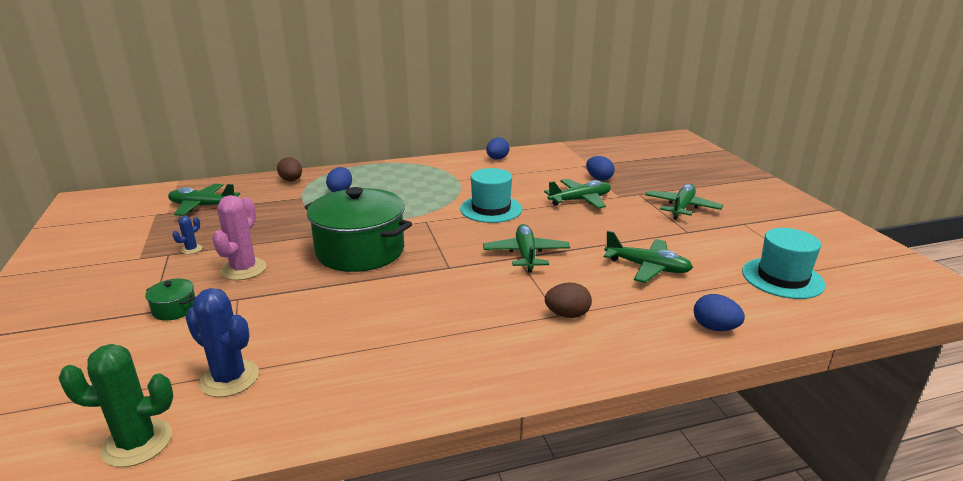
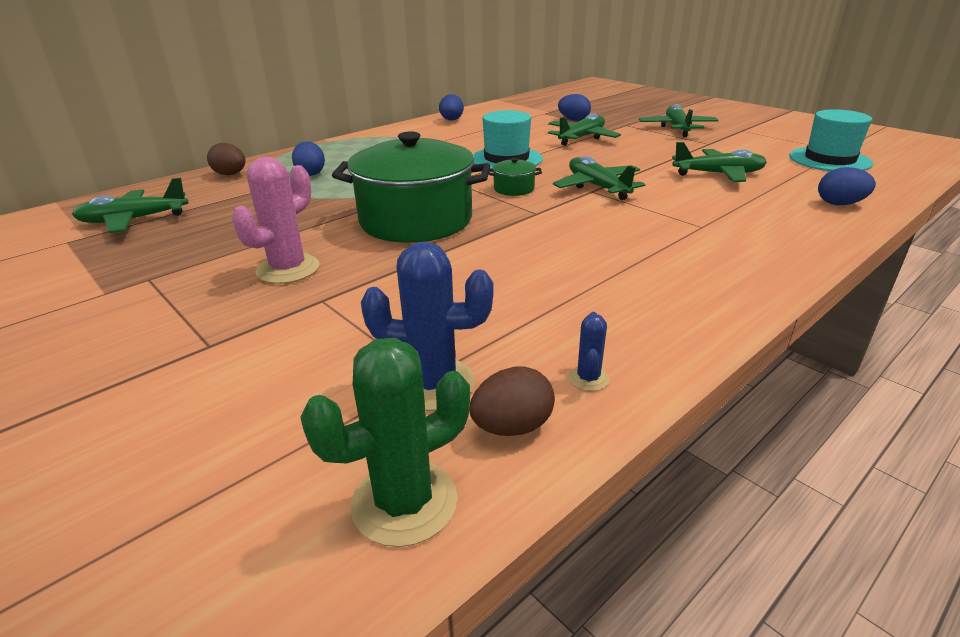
camera: 25 degrees left, 5 degrees up
(174, 309) = (243, 334): green pot -> green pot (514, 189)
(191, 249) = (179, 266): blue cactus -> blue cactus (588, 378)
(244, 269) = (288, 269): pink cactus -> pink cactus turned 45 degrees clockwise
(567, 315) = (709, 224): brown egg -> brown egg (512, 427)

